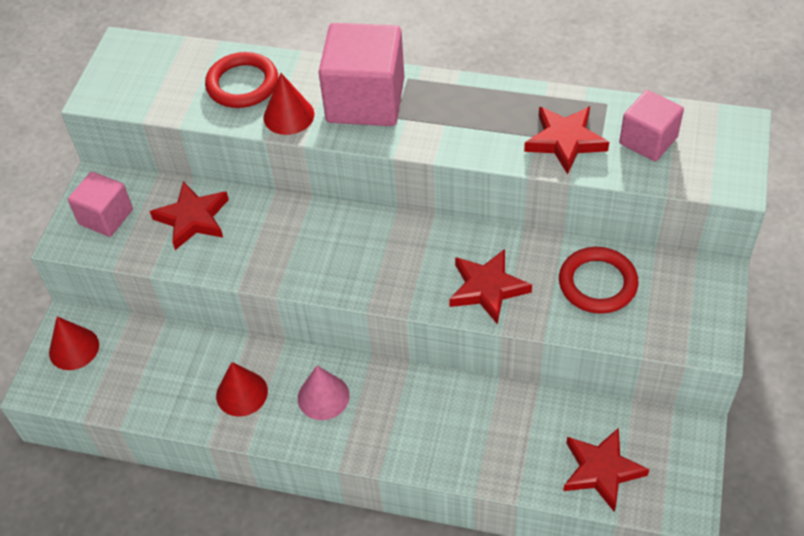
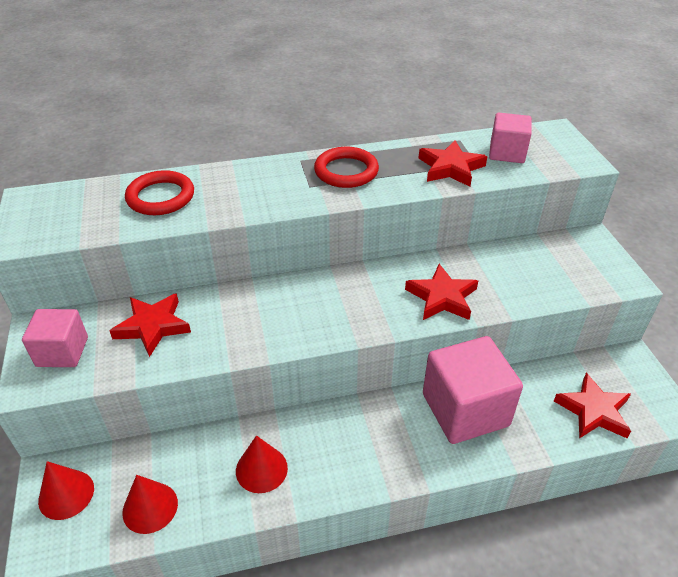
camera: 30 degrees left, 10 degrees down
(288, 115) = (217, 208): red cone -> red cone (150, 507)
(323, 397) = (338, 443): pink cone -> none
(365, 100) = (276, 182): pink cube -> pink cube (465, 410)
(597, 283) = (518, 268): red ring -> red ring (346, 171)

